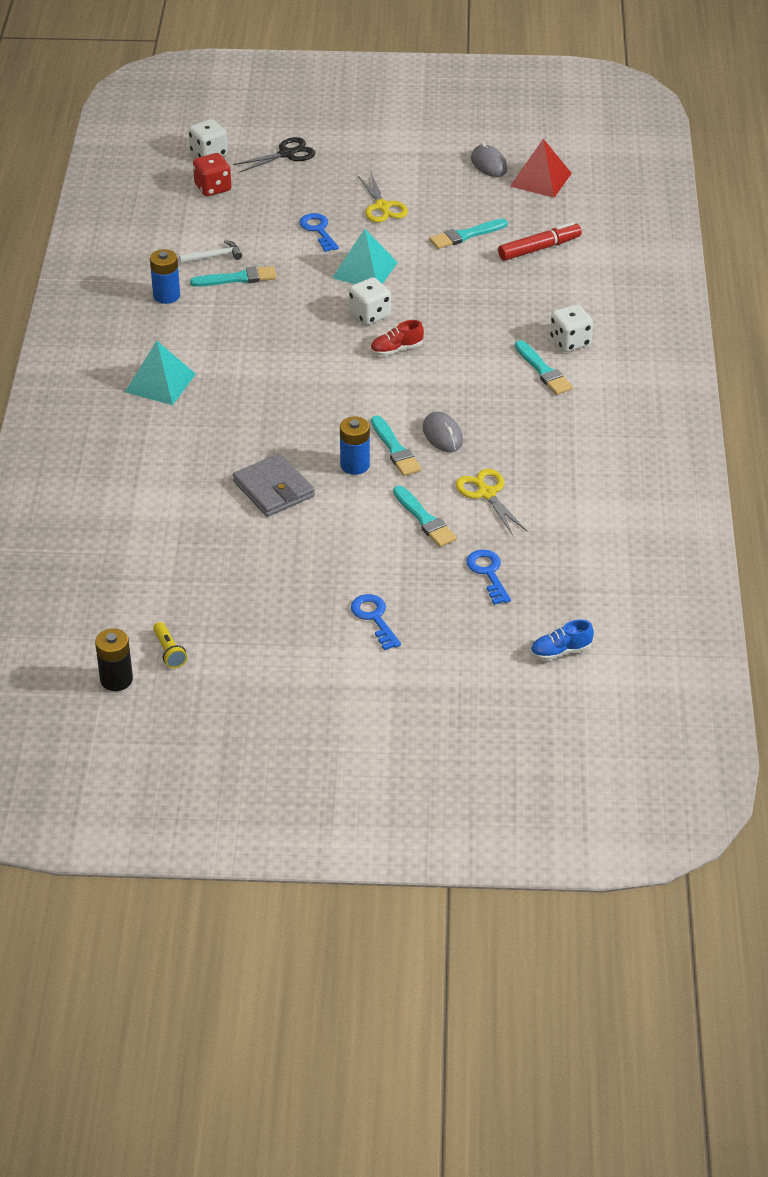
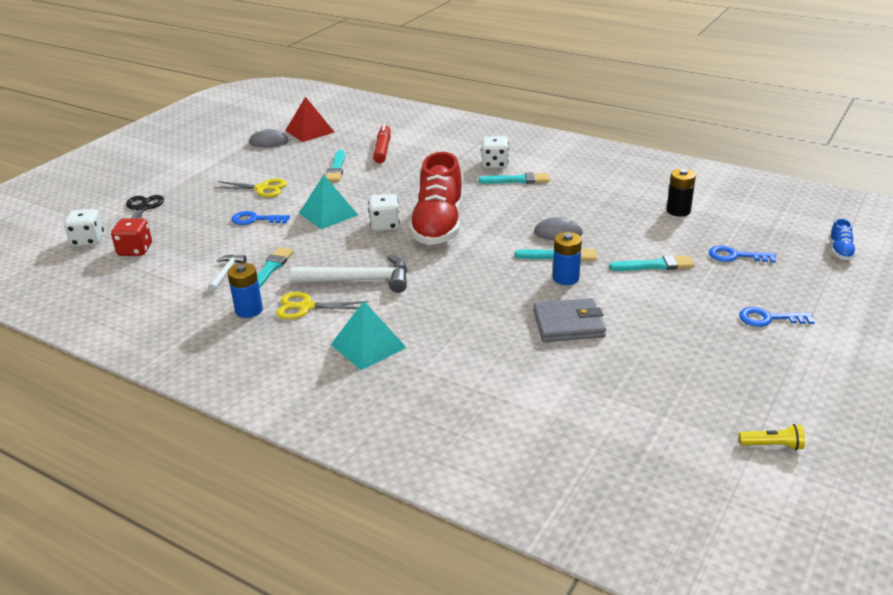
camera: 60 degrees left, 10 degrees down
(116, 679) = (805, 494): black battery -> black battery (678, 211)
(257, 338) = (359, 280): none -> white hammer
(396, 349) = (438, 225): red shoe -> red shoe, size x2.44
(486, 493) = (640, 233): yellow scissors -> yellow scissors (306, 307)

